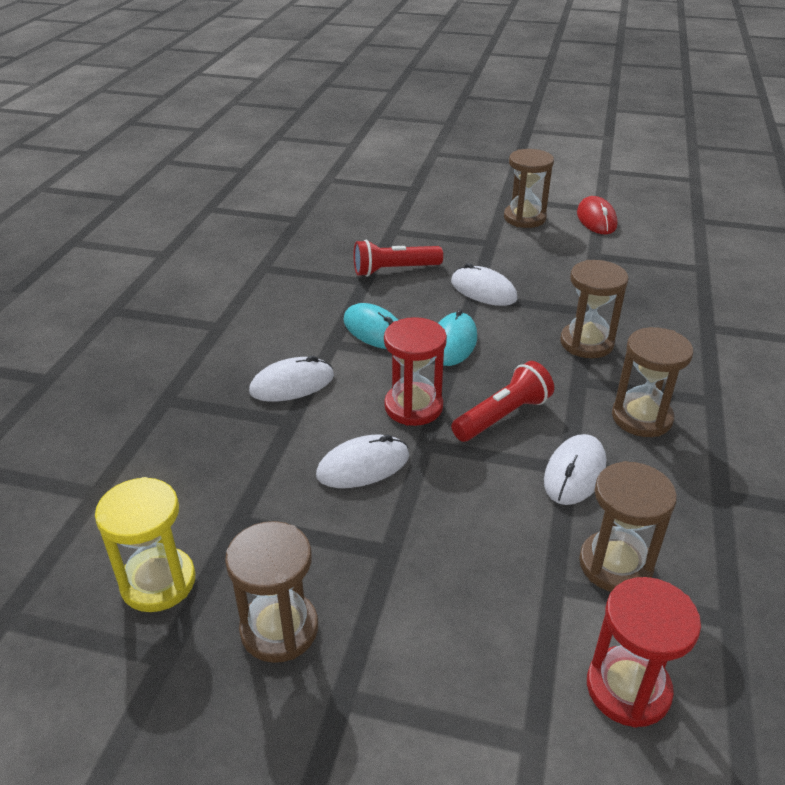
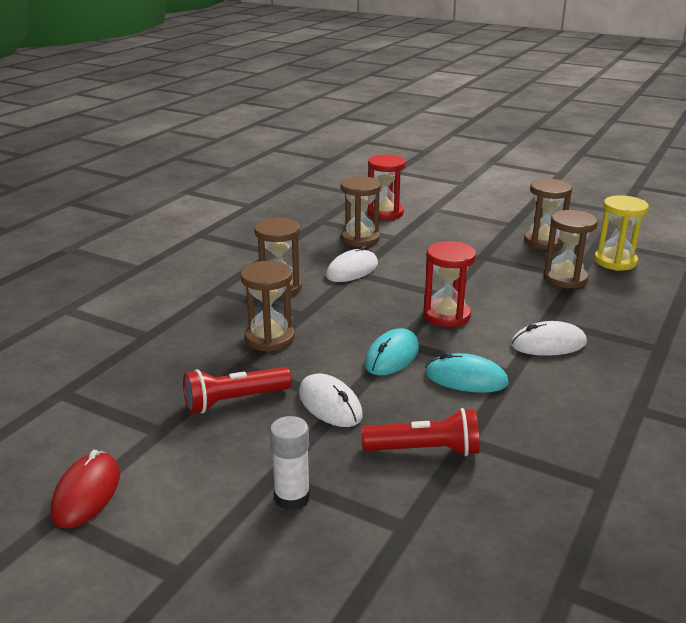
camera: 165 degrees left, 10 degrees down
(363, 466) = (492, 290): white mouse -> none
(374, 330) = (466, 378): turquoise mouse -> turquoise mouse turned 45 degrees counterclockwise
(470, 234) = (292, 497): none -> white glue stick
(502, 416) = (380, 301): red flashlight -> red flashlight (234, 401)
(524, 218) = (187, 516): brown hourglass -> brown hourglass (565, 279)

